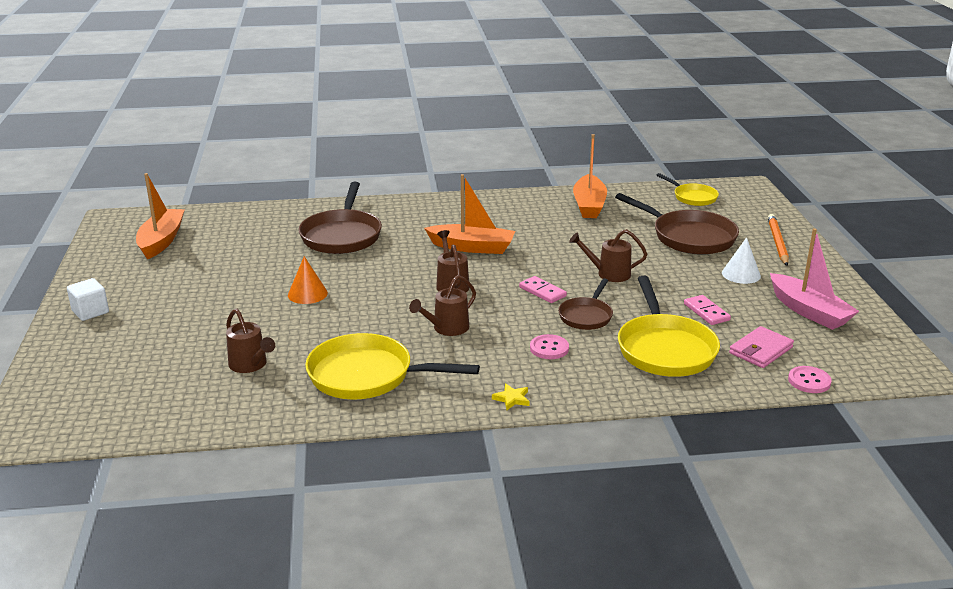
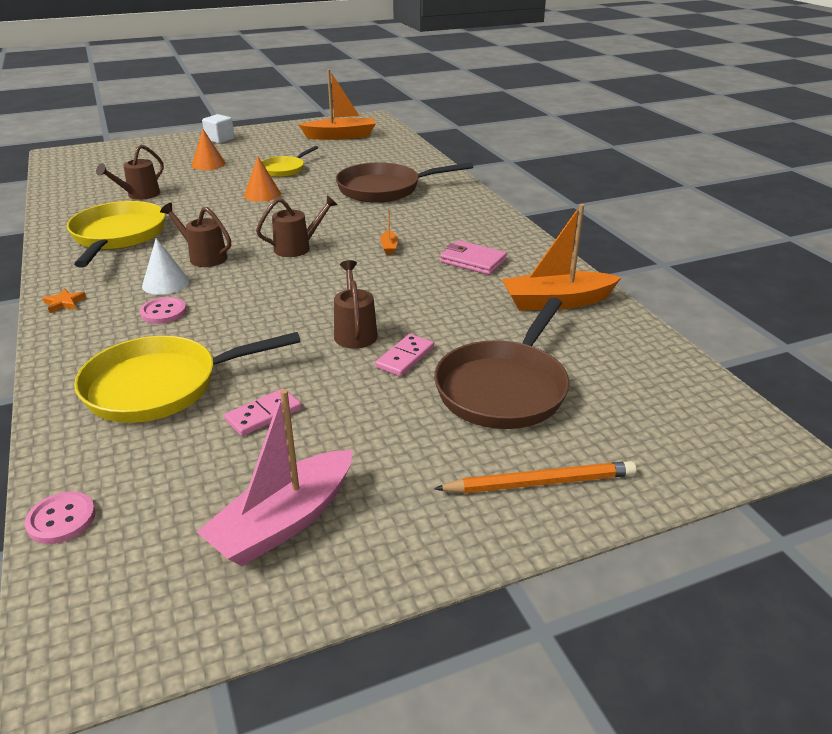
camera: 75 degrees right, 5 degrees up
(180, 321) = (208, 164): none -> orange cone
(472, 247) = (389, 247): orange boat -> orange boat, size x0.42
(512, 399) = (64, 303): yellow star -> orange star
(542, 292) = (294, 295): pink domino -> pink domino (405, 357)
(586, 316) = (240, 327): brown pan -> none
(693, 197) = (661, 384): yellow pan -> yellow pan (284, 169)
(741, 274) = (395, 443): white cone -> white cone (165, 283)
(760, 350) = (154, 468): pink wallet -> pink wallet (473, 261)

